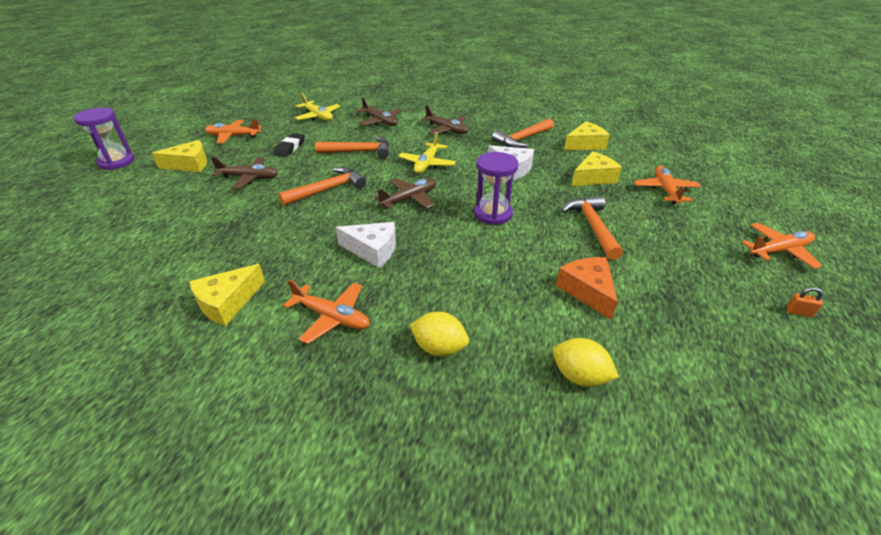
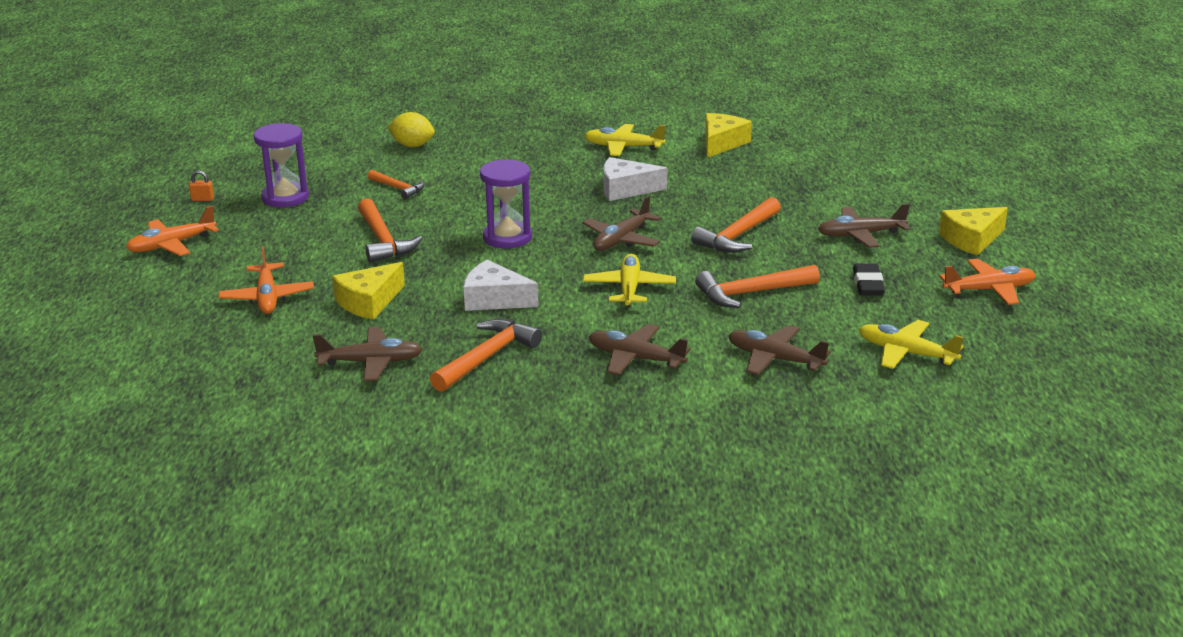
camera: 165 degrees right, 10 degrees down
(116, 162) = (1078, 229): purple hourglass -> purple hourglass (285, 197)
(332, 317) = (623, 147): orange plane -> yellow plane
(439, 348) = (524, 144): yellow lemon -> none
(585, 144) = (371, 362): yellow cheese -> brown plane
(587, 291) = (398, 188): orange cheese -> orange hammer

